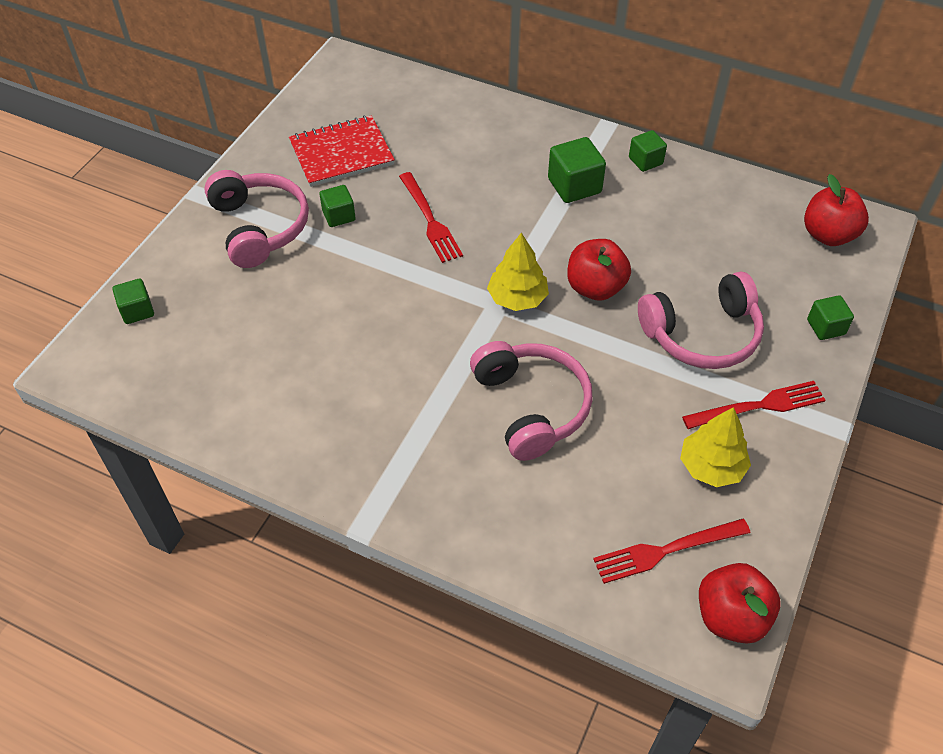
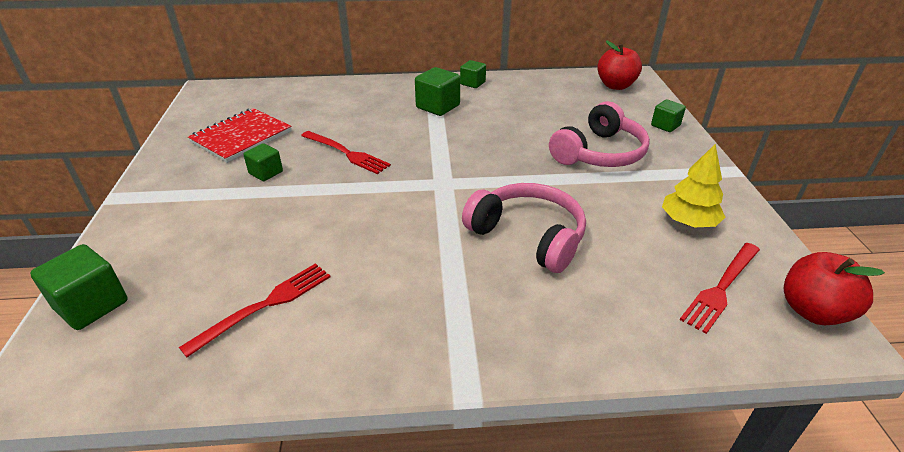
camera: 30 degrees left, 15 degrees down
(137, 311) = (91, 305): green cube -> green cube, size x1.58
(259, 227) = (195, 201): pink headphones -> none
(517, 298) = (454, 175): yellow tree -> none
(595, 287) = (504, 152): red apple -> none
(760, 405) = (676, 177): red fork -> red fork (266, 304)

